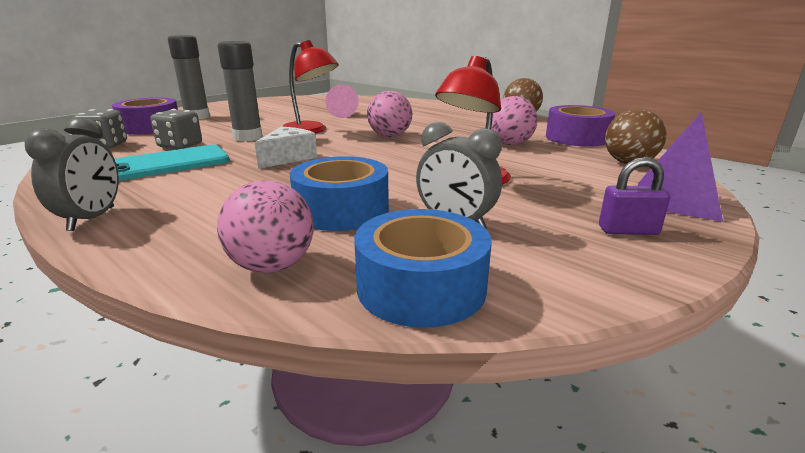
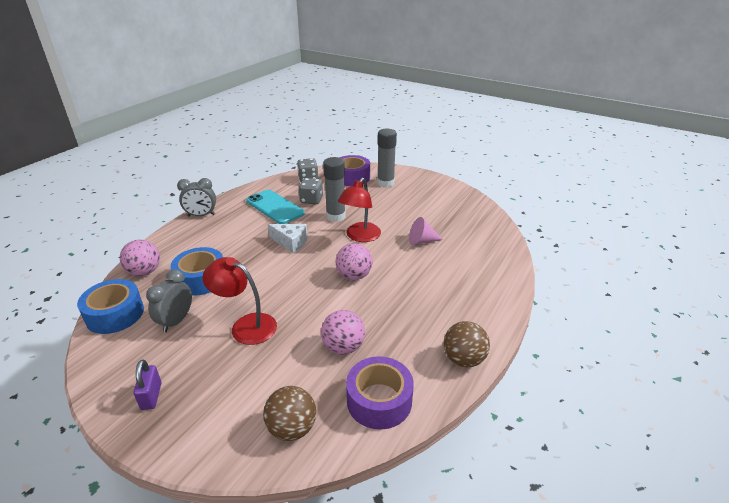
camera: 80 degrees right, 10 degrees up
(676, 200) = (197, 439): purple pyramid -> none

